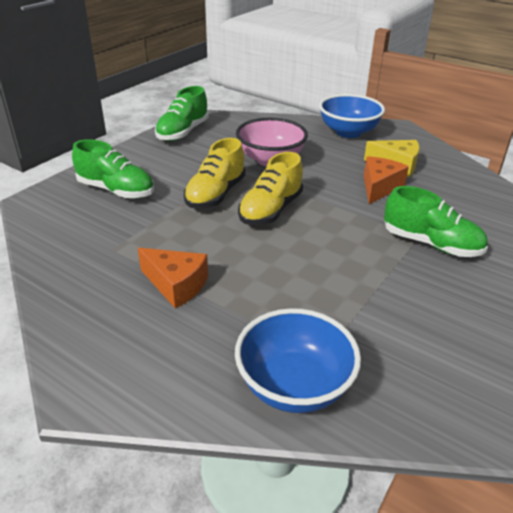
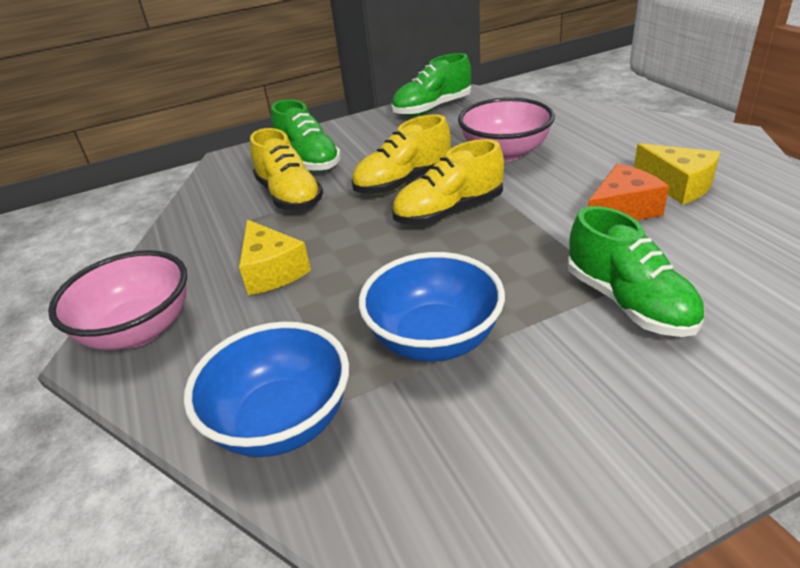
camera: 35 degrees right, 0 degrees up
(105, 363) = (139, 330): none -> pink bowl
(129, 223) = (289, 196): none -> yellow shoe
(176, 285) = (272, 271): orange cheese -> yellow cheese
(348, 132) = (645, 132): blue bowl -> blue bowl (434, 339)

